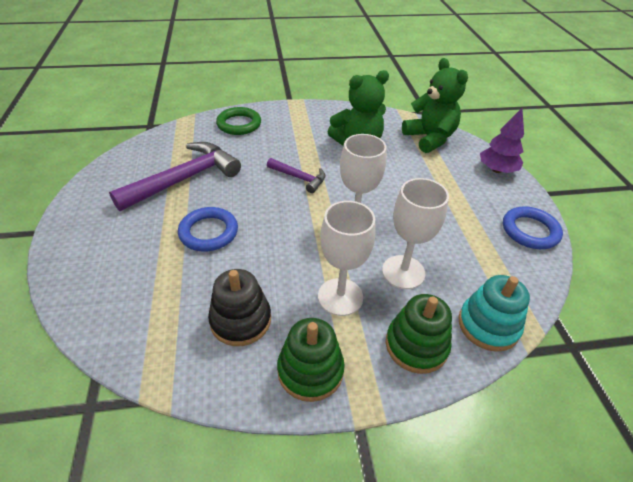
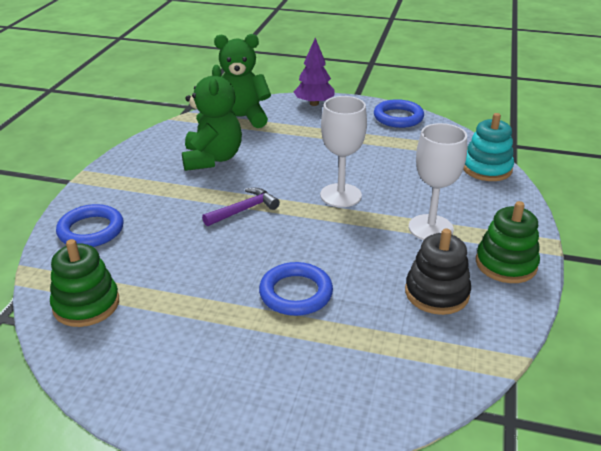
camera: 65 degrees left, 10 degrees down
(184, 179) = (177, 297): purple hammer -> none
(239, 124) = (91, 230): green ring -> blue ring
(403, 272) = (416, 188): white goblet -> none
(416, 345) = (495, 205): green stacking toy -> green stacking toy (86, 304)

